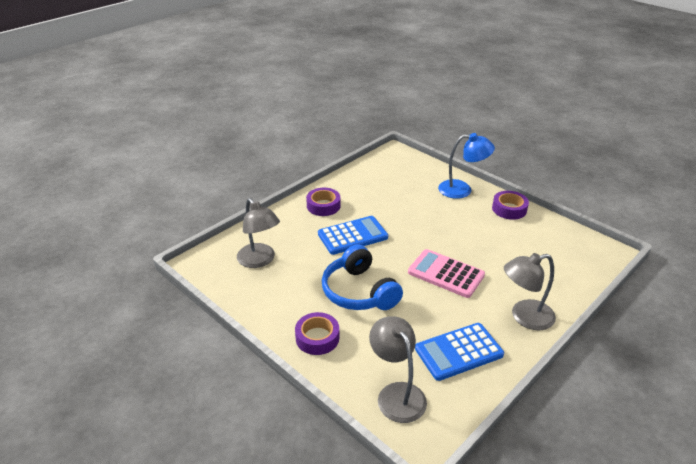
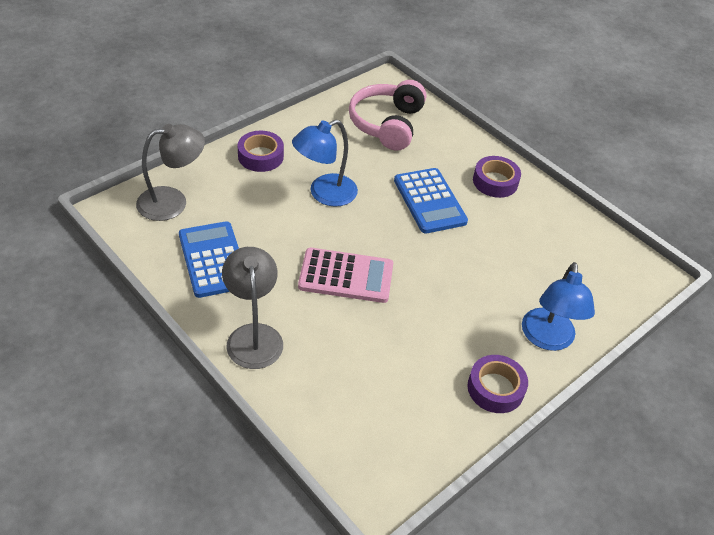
camera: 90 degrees right, 10 degrees up
(259, 260) = (387, 124): grey lamp -> pink headphones
(359, 292) = (324, 194): blue headphones -> blue lamp
(446, 274) = (346, 276): pink calculator -> pink calculator turned 60 degrees clockwise

